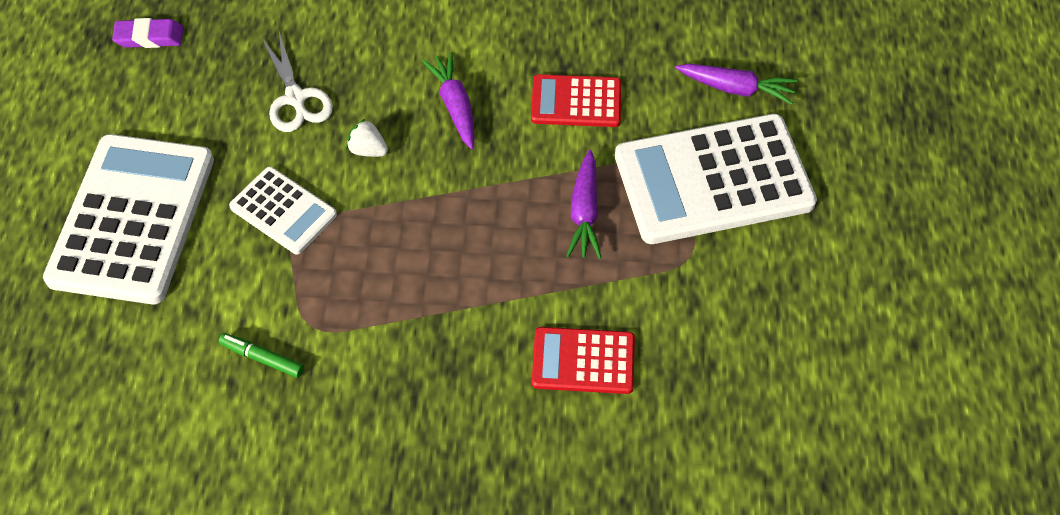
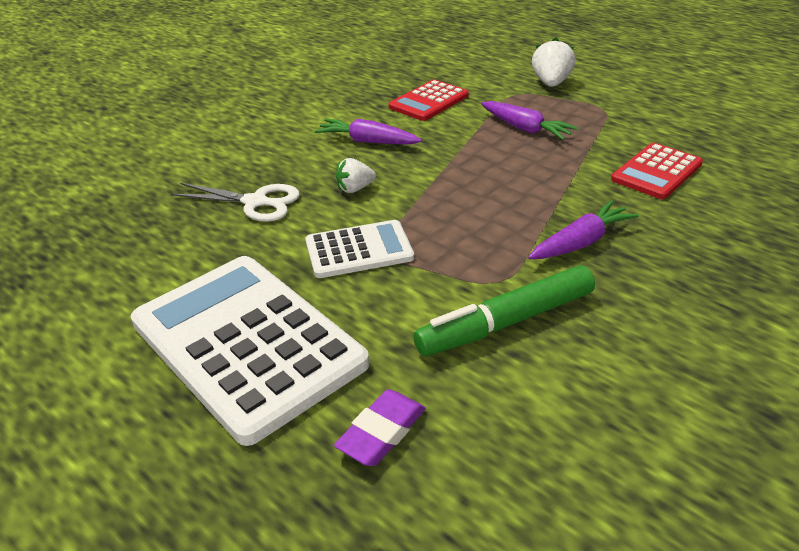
camera: 50 degrees left, 20 degrees down
(149, 37) = (66, 251): purple eraser -> purple eraser (381, 432)
(262, 358) = (506, 322): green marker -> green marker, size x1.92
(713, 180) = (551, 83): white calculator -> white strawberry
(736, 89) = (490, 56): purple carrot -> purple carrot (581, 242)

